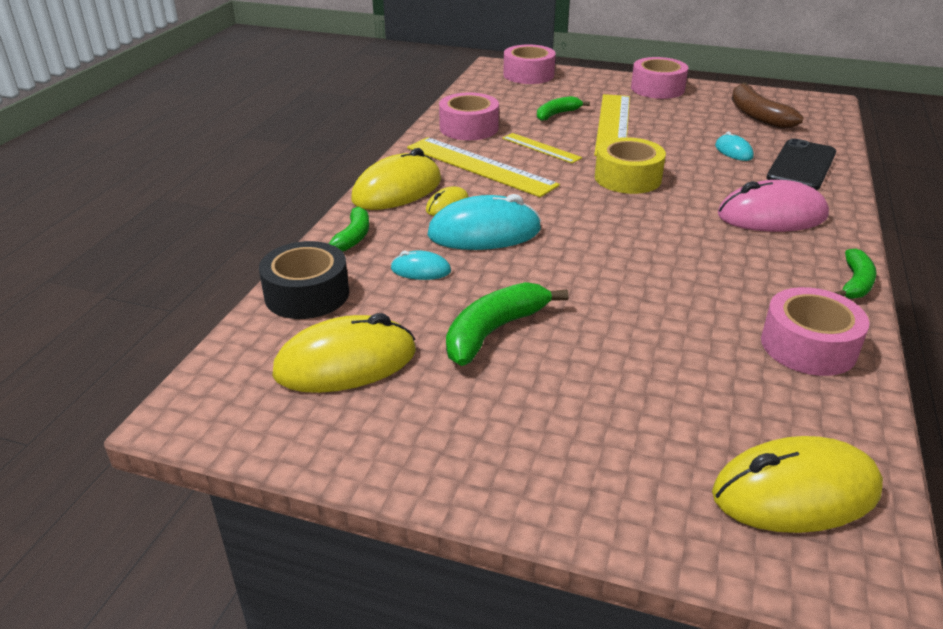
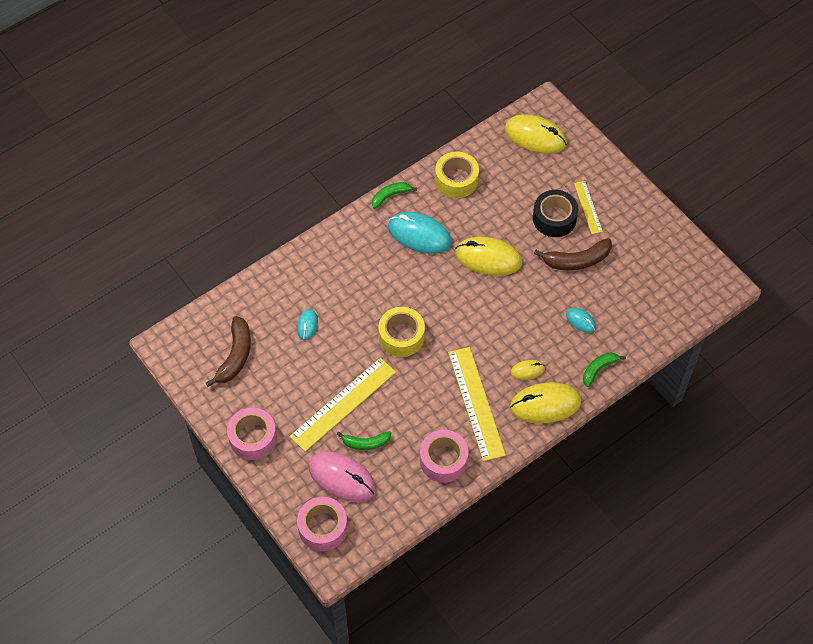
camera: 145 degrees left, 25 degrees up
(307, 294) = (645, 334): black tape -> black tape (554, 218)
(346, 363) = (650, 278): yellow mouse -> yellow mouse (488, 258)
(484, 232) = (526, 333): turquoise mouse -> turquoise mouse (419, 235)
(494, 331) = (576, 260): green banana -> brown banana
(541, 148) = (419, 402): yellow ruler -> yellow ruler (588, 207)
(772, 216) = (365, 258): pink mouse -> pink mouse (342, 478)
(801, 165) = (288, 287): black phone -> none
(808, 346) = (456, 180): pink tape -> yellow tape

